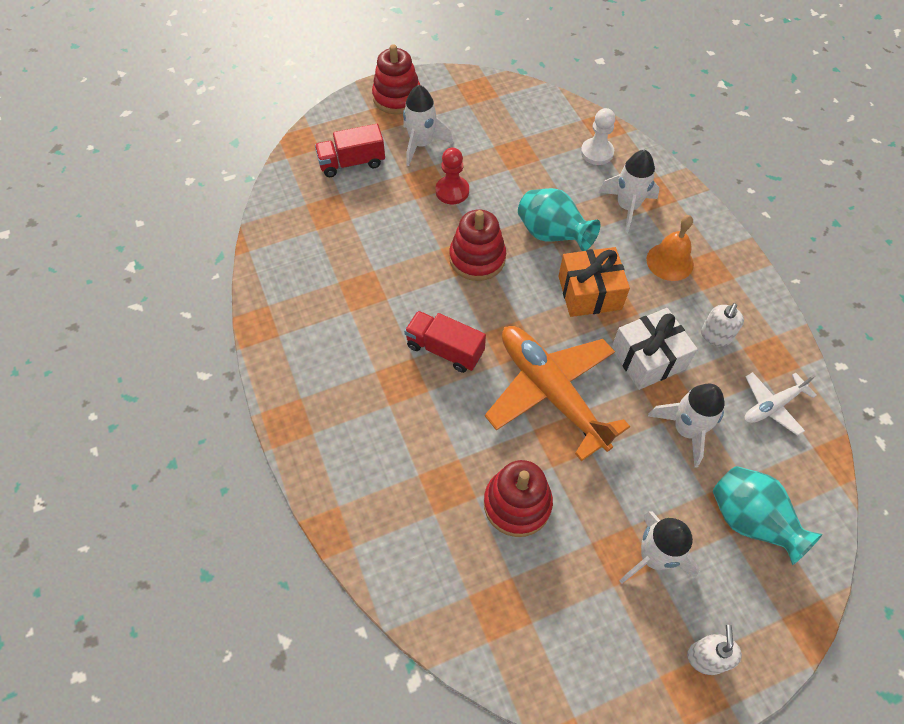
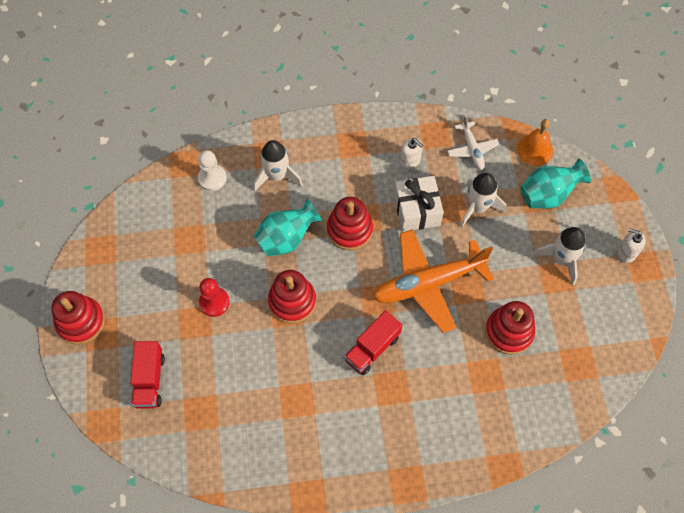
camera: 75 degrees left, 5 degrees up
(421, 144) = (150, 314): white rocket -> none
(589, 292) = (349, 230): orange gift -> red stacking toy
(670, 261) = (338, 166): orange bell -> orange bell (535, 150)

